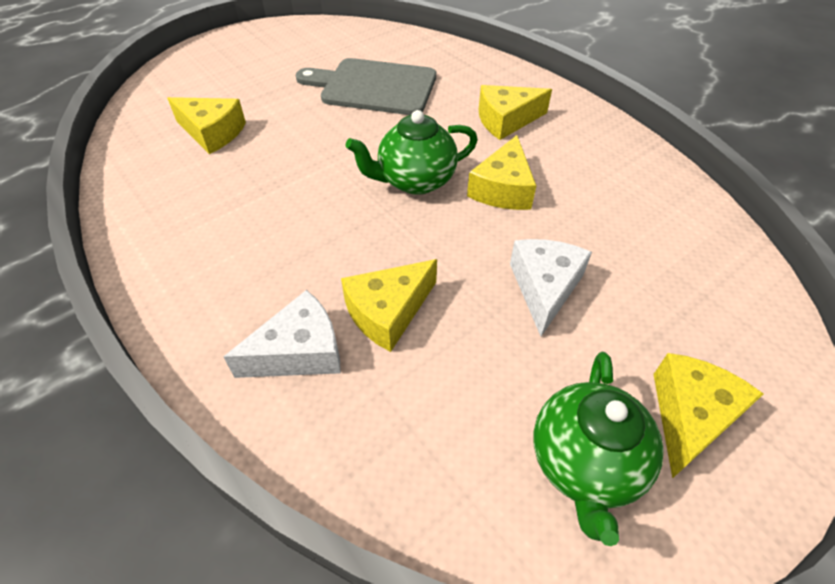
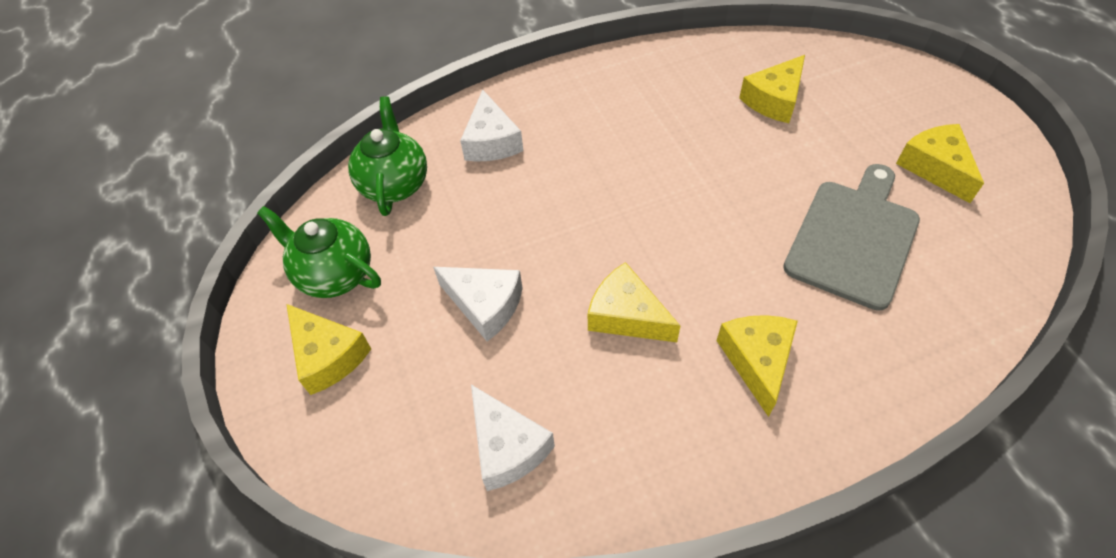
camera: 110 degrees right, 5 degrees up
(388, 312) = (505, 194): yellow cheese -> yellow cheese (935, 168)
(415, 181) = (659, 242): green teapot -> green teapot (394, 184)
(667, 235) = (507, 447): none -> white cheese

